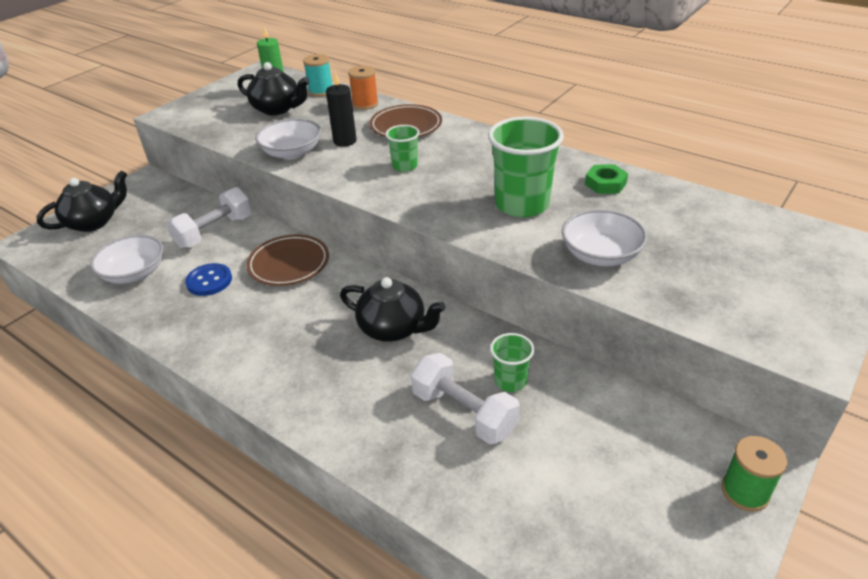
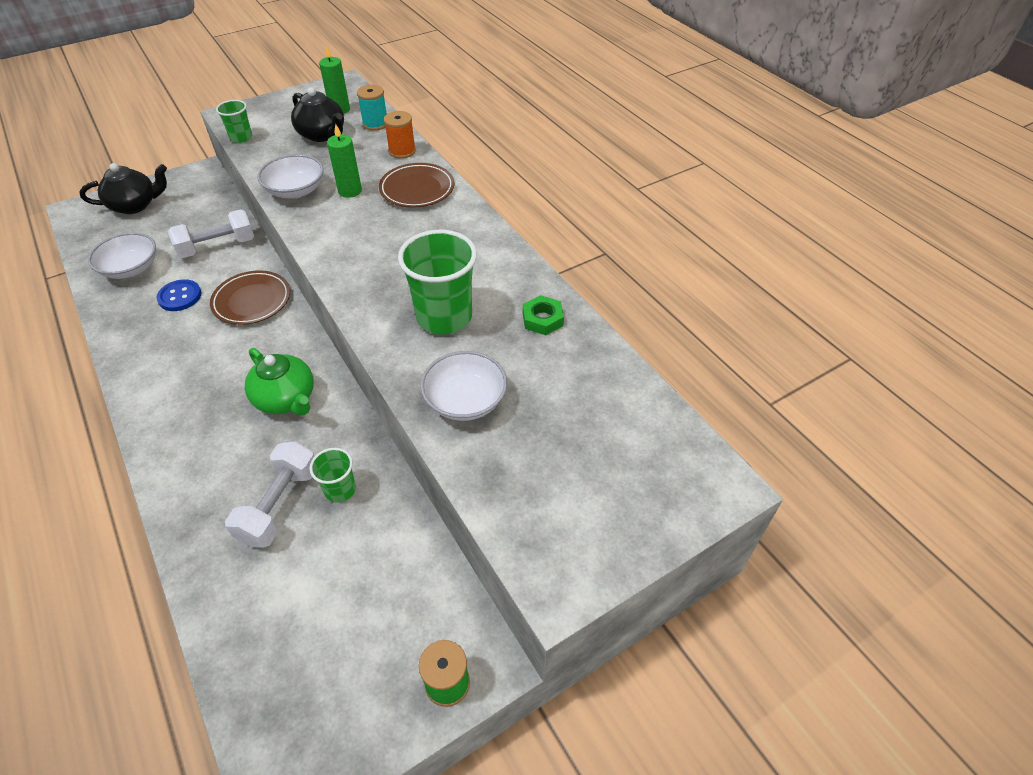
camera: 20 degrees right, 10 degrees up
(345, 141) = (350, 191): black candle -> green candle
(393, 328) = (286, 399): black teapot -> green teapot
(405, 166) = (378, 237): green cup -> green cup (241, 137)
(464, 412) = (280, 505): white dumbbell -> white dumbbell turned 45 degrees clockwise

